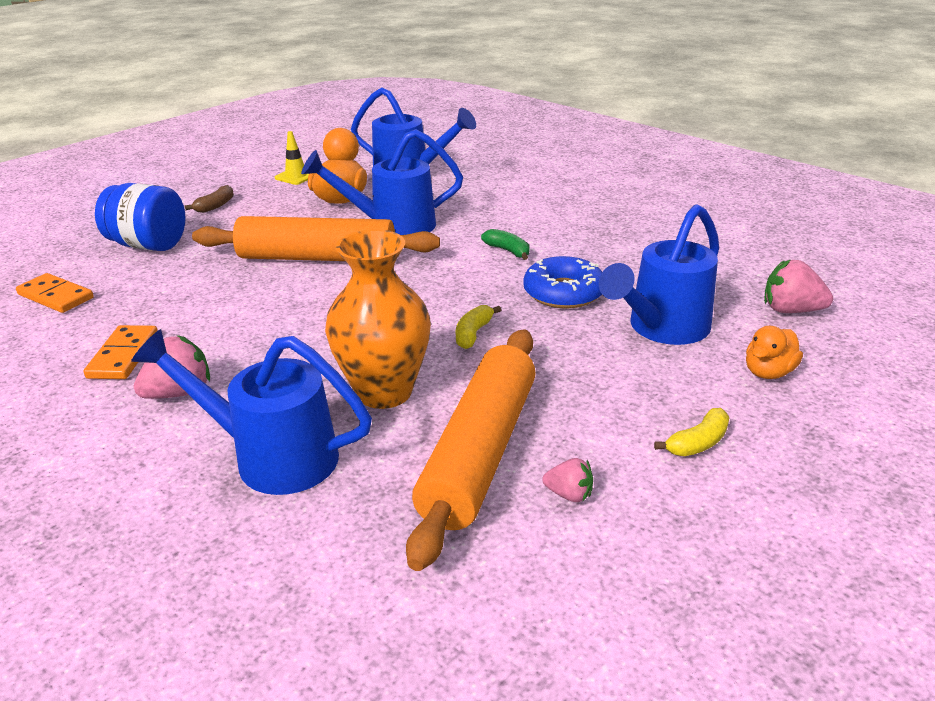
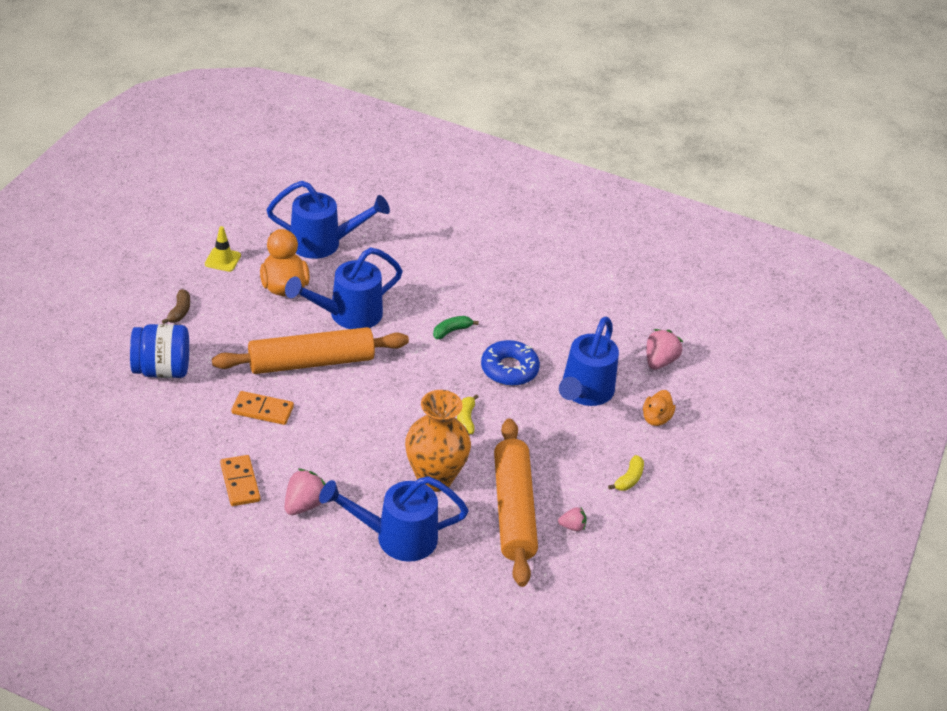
camera: 25 degrees left, 10 degrees up
(55, 296) = (136, 438): orange domino -> orange domino (262, 410)
(508, 251) = (452, 331): green banana -> green banana turned 60 degrees counterclockwise
(791, 310) = (659, 361): pink strawberry -> pink strawberry turned 120 degrees clockwise

